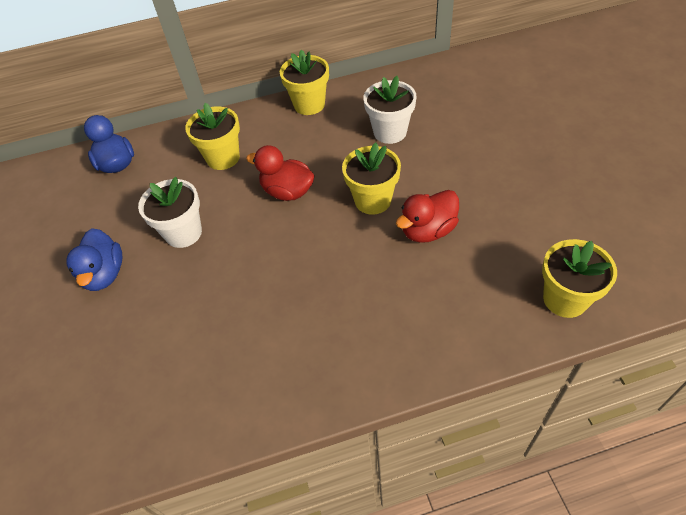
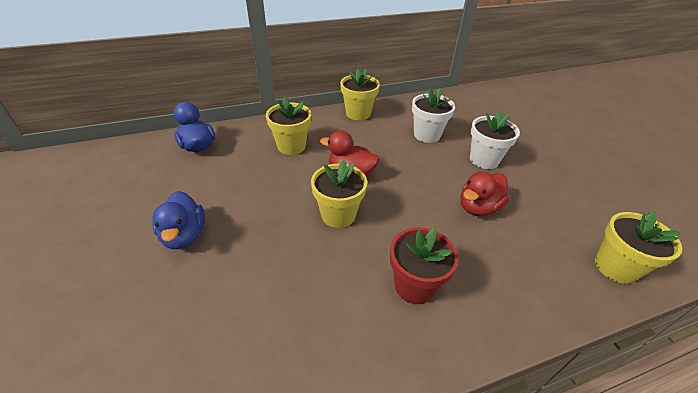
camera: 10 degrees left, 10 degrees down
(183, 233) = (260, 202): white flower pot -> white flower pot (484, 160)
(334, 324) = (414, 286): none -> red flower pot
(373, 200) = (425, 183): yellow flower pot -> yellow flower pot (338, 215)

